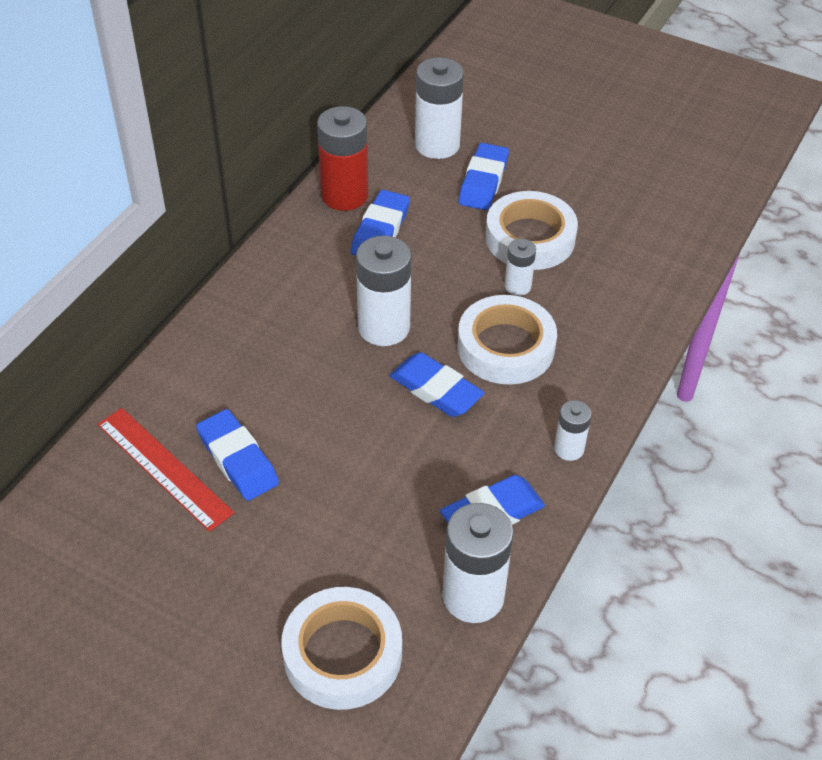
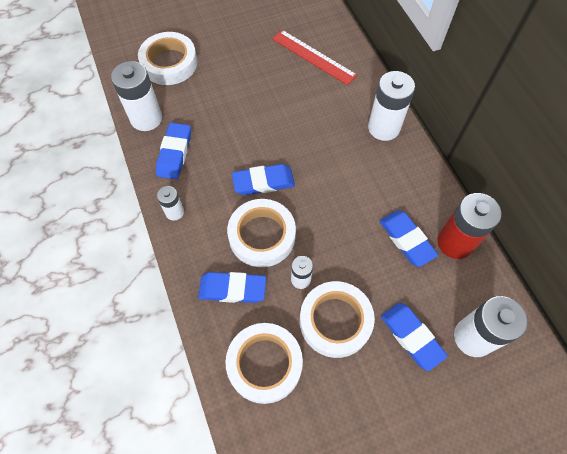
camera: 130 degrees right, 15 degrees up
(164, 468) = (313, 57): red ruler -> red ruler turned 45 degrees clockwise
(238, 459) = (294, 82): blue eraser -> blue eraser (232, 289)
(384, 327) = (326, 189): white battery -> white battery (383, 127)
(629, 263) = (264, 364): none -> white tape

